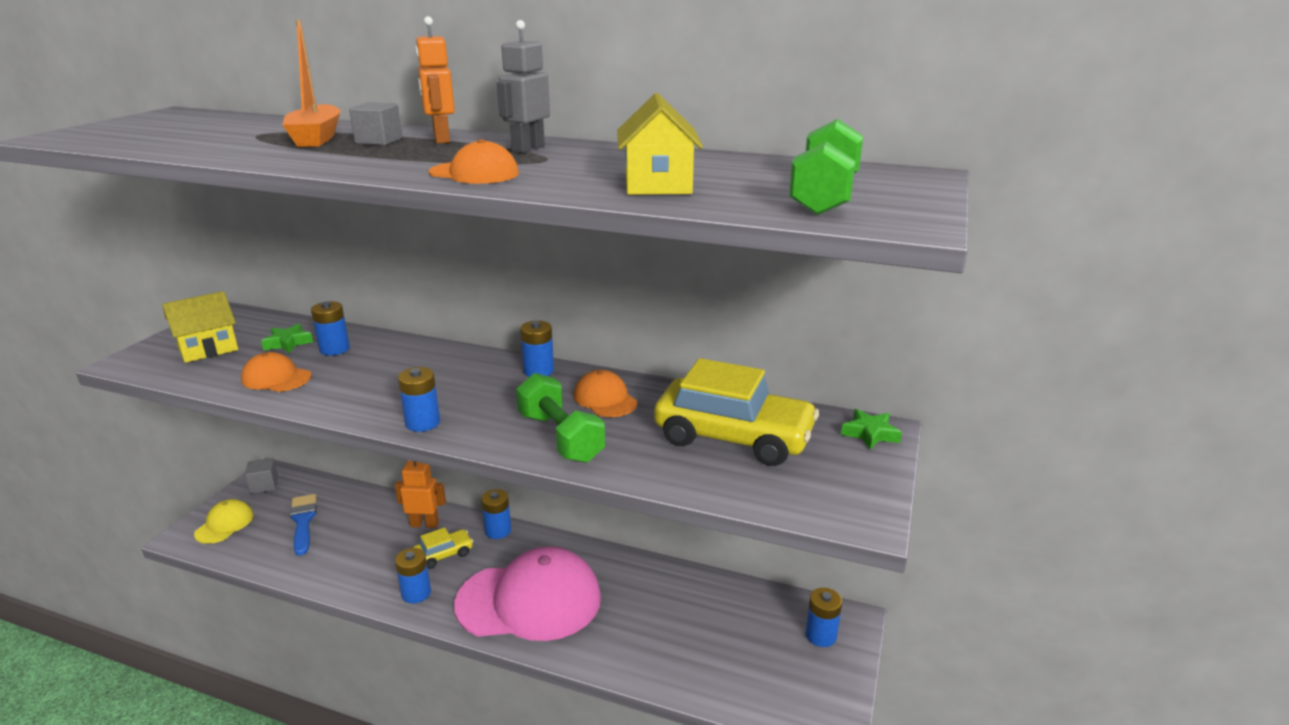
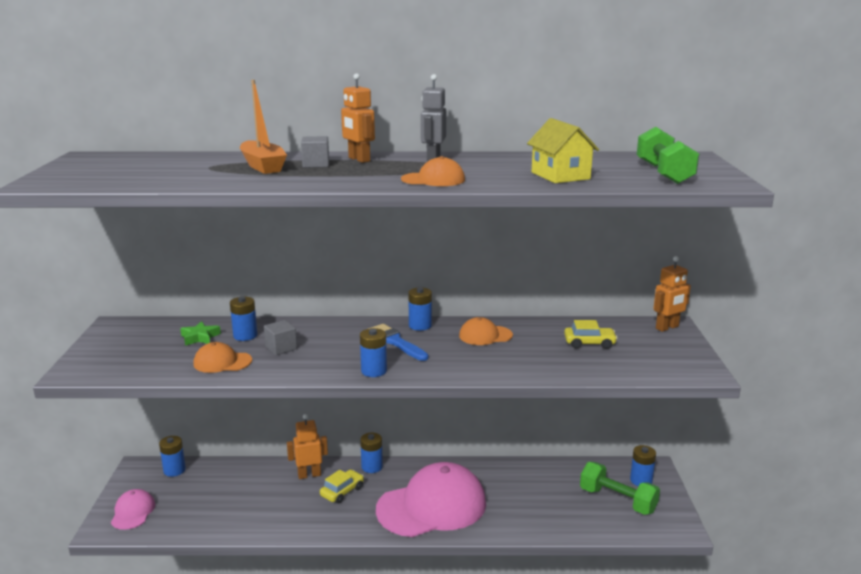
camera: 20 degrees left, 5 degrees down
(208, 348) = (134, 351): yellow house -> none
(224, 524) = (133, 512): yellow cap -> pink cap
(264, 485) = (143, 476): grey cube -> grey cube (281, 348)
(303, 521) = (203, 495): blue brush -> blue brush (395, 342)
(416, 593) = (341, 521): blue battery -> blue battery (174, 470)
(560, 437) = (480, 363): green dumbbell -> green dumbbell (617, 500)
(605, 399) = (485, 335): orange cap -> orange cap turned 45 degrees counterclockwise
(733, 437) = (589, 343): yellow car -> yellow car, size x0.47
(870, 434) = (667, 327): green star -> orange robot

